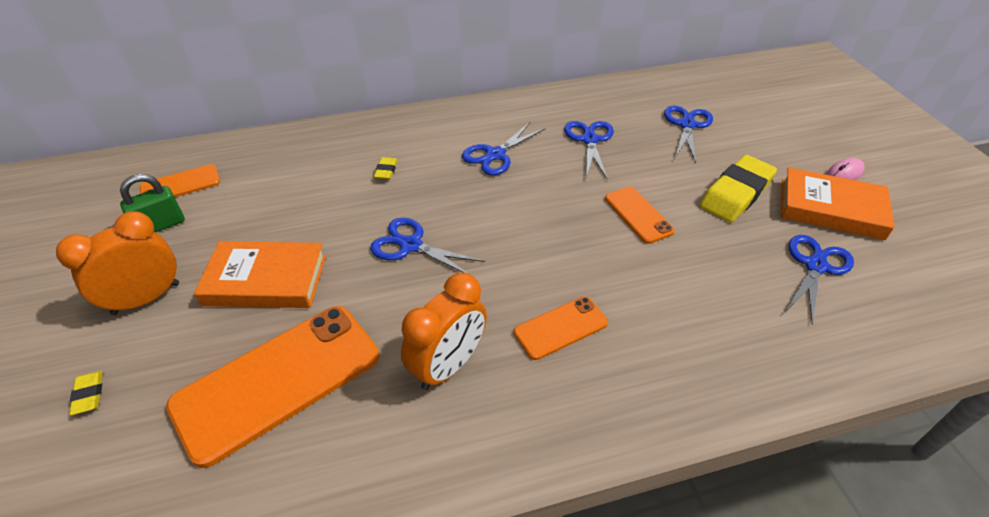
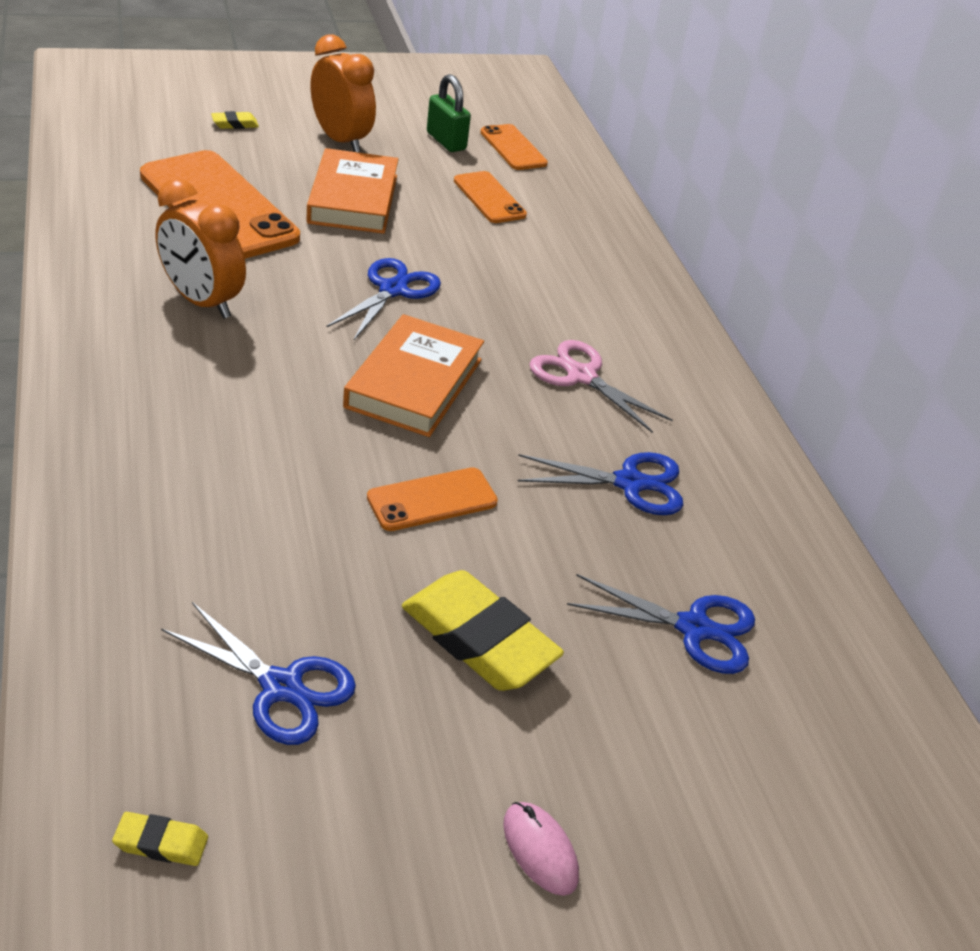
camera: 85 degrees right, 5 degrees down
(386, 171) = (540, 280): yellow eraser -> yellow eraser (161, 843)
(495, 155) = (581, 376): blue scissors -> pink scissors
(560, 328) = (231, 387): orange phone -> orange phone (489, 198)
(831, 208) = (427, 774): orange book -> orange book (414, 383)

